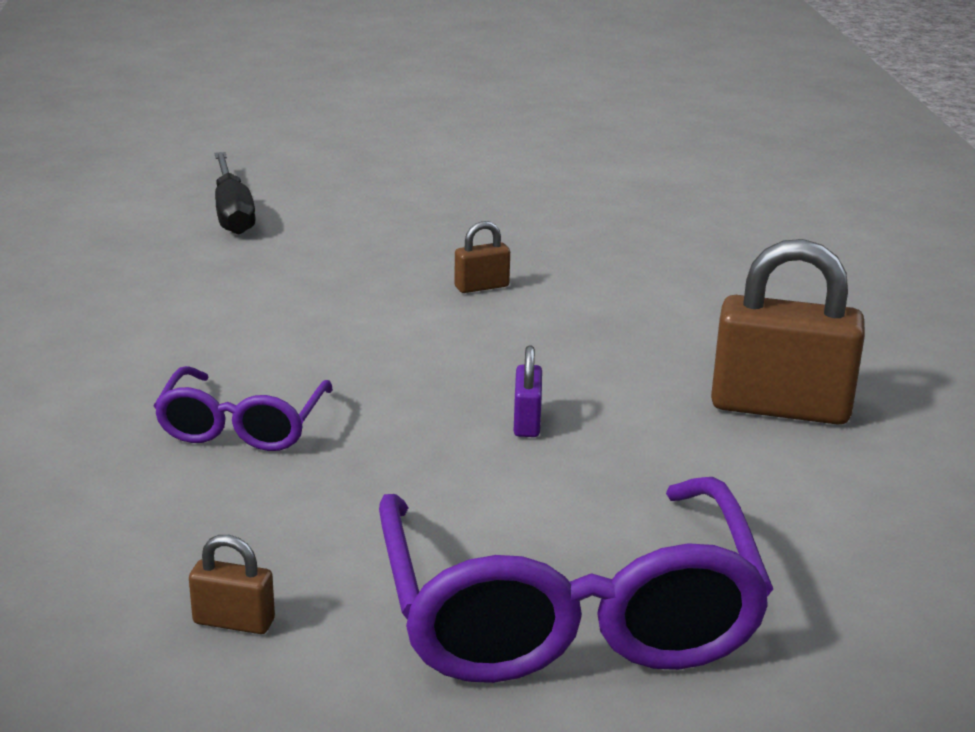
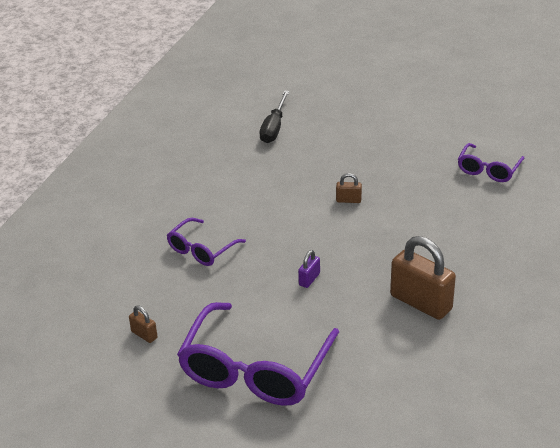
camera: 30 degrees right, 10 degrees up
(683, 203) = (488, 170): none -> purple glasses

